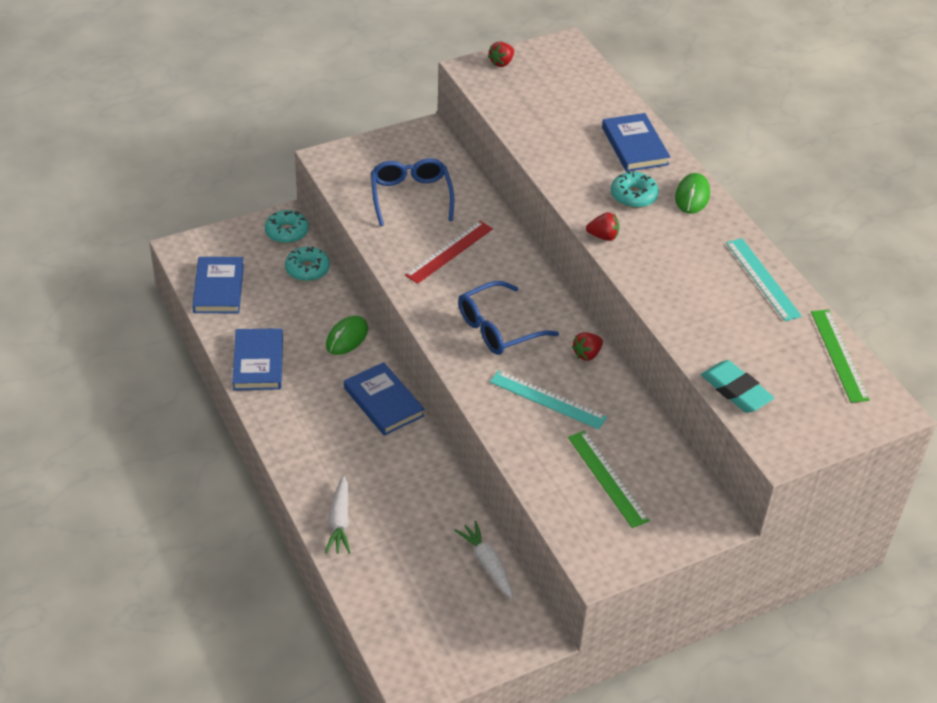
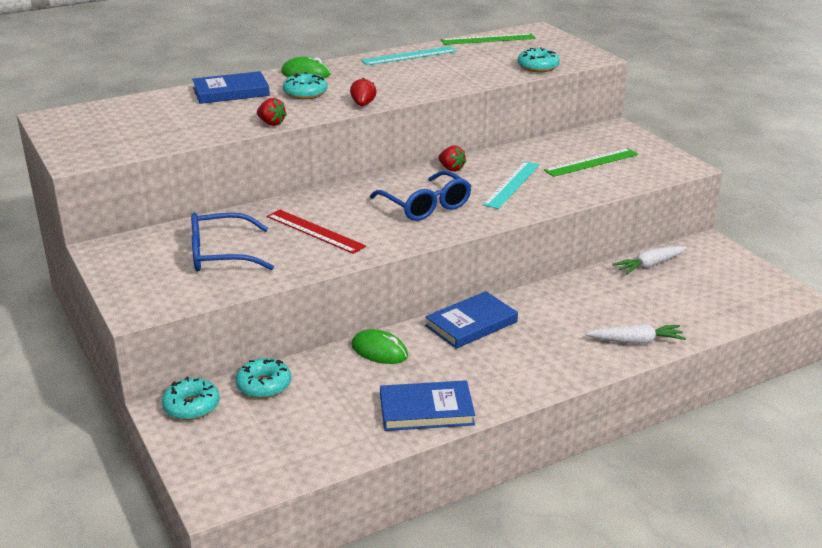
camera: 90 degrees left, 15 degrees down
(218, 288) = (296, 454): blue book -> none
(501, 63) = (70, 146): red strawberry -> red strawberry (271, 123)
(736, 390) = (538, 67): turquoise eraser -> turquoise donut

